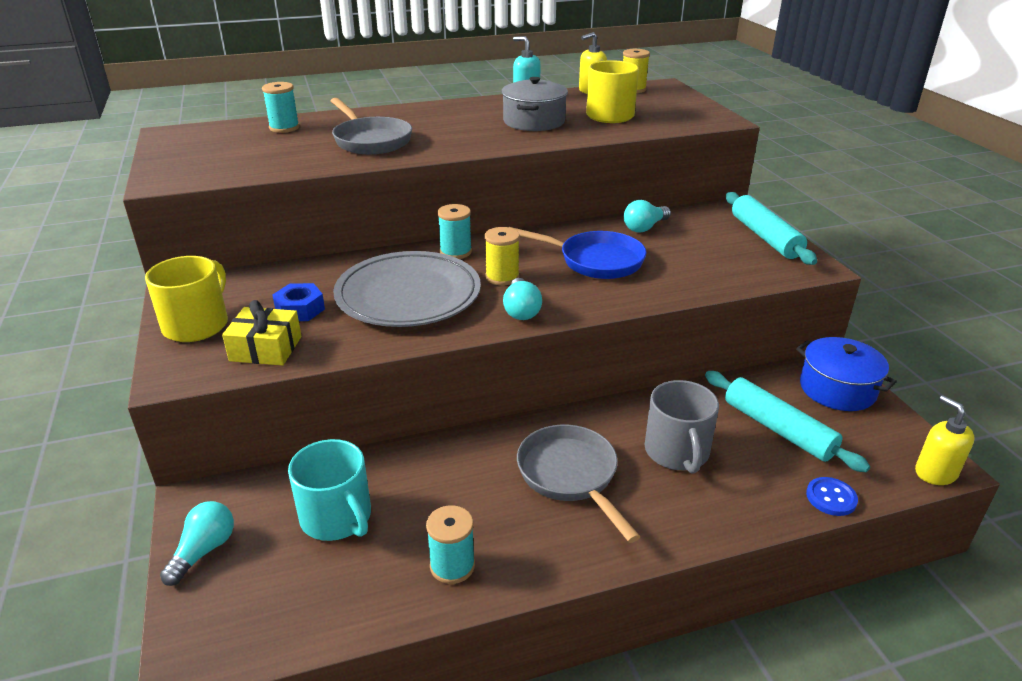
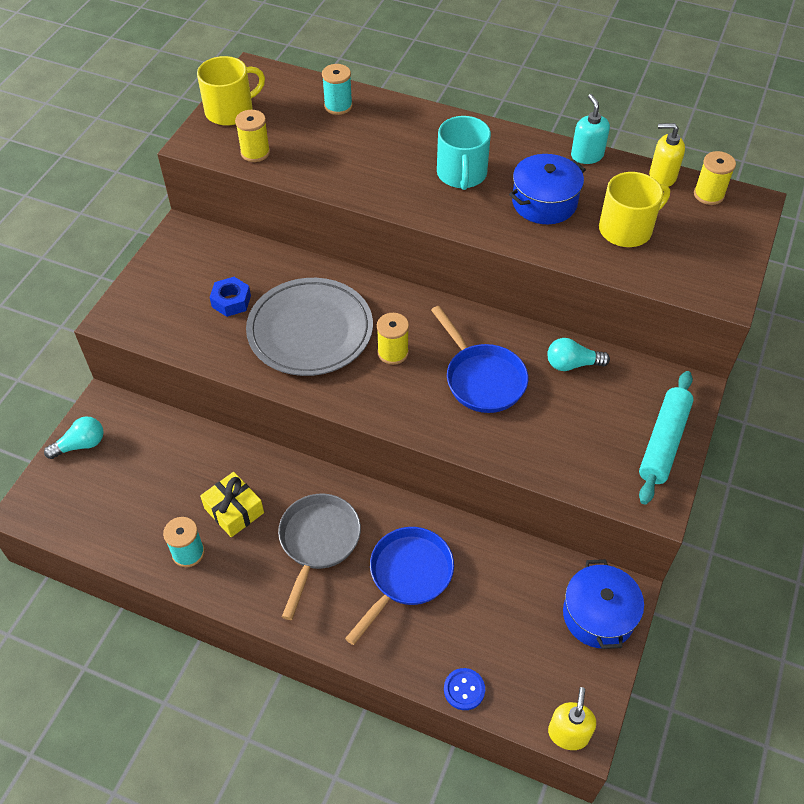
camera: 40 degrees right, 20 degrees up
(197, 325) = (162, 278): yellow mug -> yellow mug (230, 111)
(238, 169) = (255, 152): none -> yellow spool
(266, 349) = (180, 328): yellow gift -> yellow gift (234, 510)
(337, 517) = (161, 471): turquoise mug -> turquoise mug (461, 174)
(370, 140) = (382, 161): grey pan -> none
(455, 252) = (390, 302): turquoise spool -> none
(521, 310) = (368, 397): turquoise light bulb -> none
(534, 121) = (544, 202): grey pot -> blue pot
(677, 452) = (407, 576): grey mug -> blue pan
(778, 429) = (501, 613): turquoise rolling pin -> none

